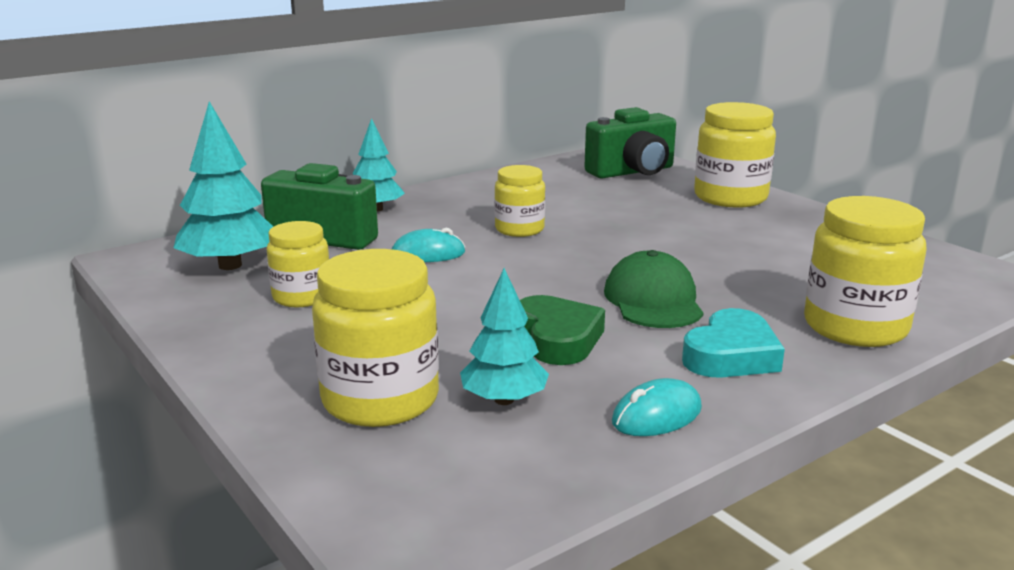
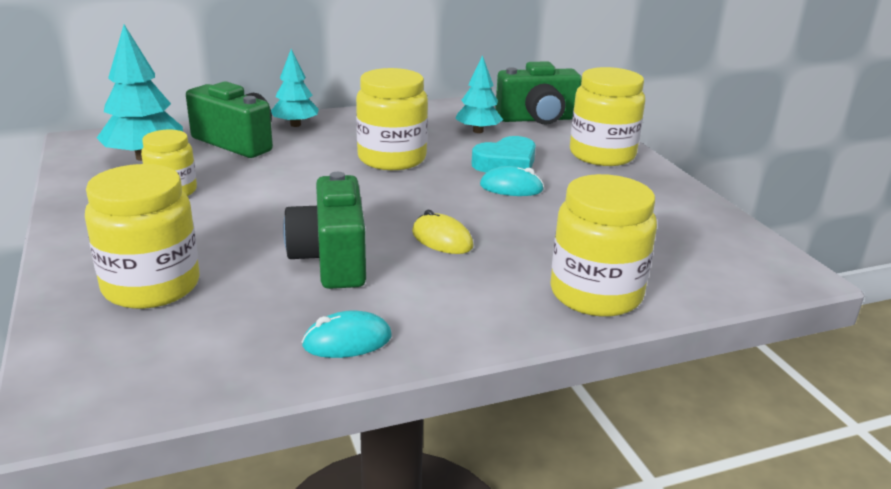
camera: 15 degrees right, 5 degrees up
(428, 254) = (299, 169): turquoise mouse -> turquoise mouse (511, 187)
(504, 400) = (241, 304): turquoise tree -> turquoise tree (478, 131)
(519, 229) = (392, 158): yellow jar -> yellow jar, size x1.61
(557, 338) = (332, 260): green heart -> green camera
(653, 300) = (442, 239): green cap -> yellow mouse
(731, 355) = (460, 300): turquoise heart -> turquoise heart (506, 163)

